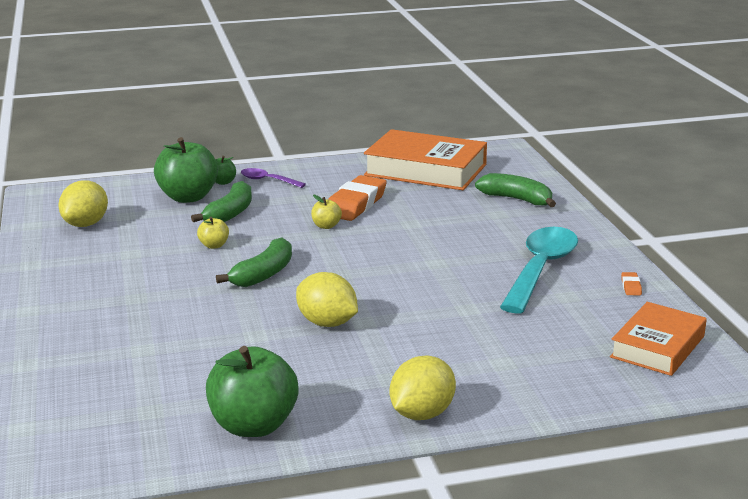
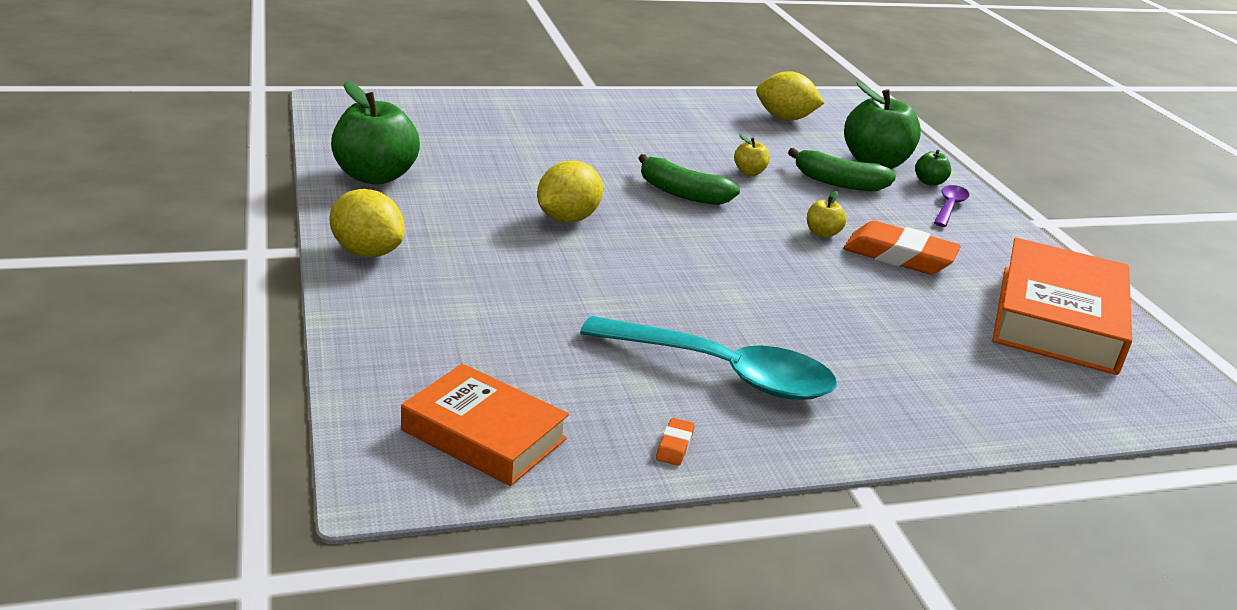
camera: 85 degrees right, 5 degrees up
(517, 199) = (980, 386): green banana -> none
(631, 287) = (674, 446): orange eraser -> orange eraser turned 75 degrees counterclockwise

